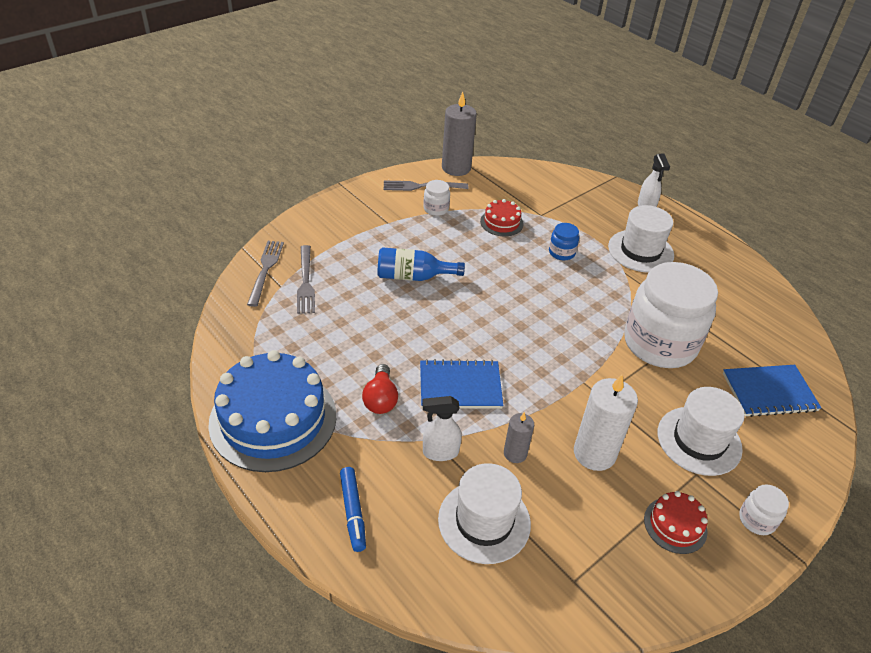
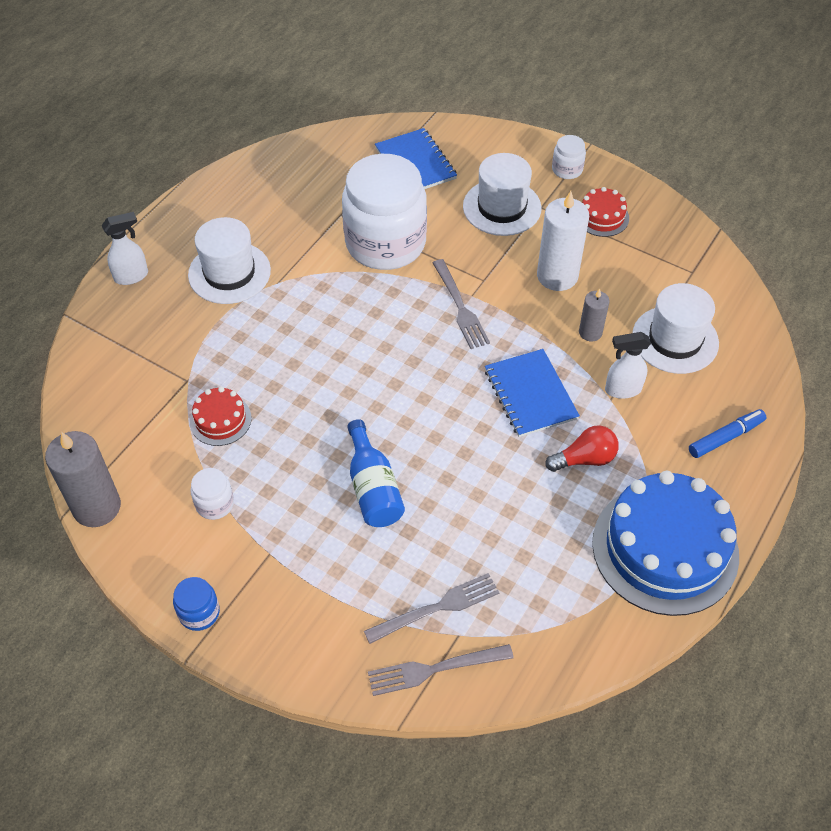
camera: 105 degrees left, 10 degrees up
(421, 186) = (162, 538): grey fork -> grey fork (460, 307)
(440, 452) = (622, 390): white spray bottle -> white spray bottle turned 105 degrees clockwise
(561, 252) = (262, 346): blue jar -> blue jar (199, 613)

